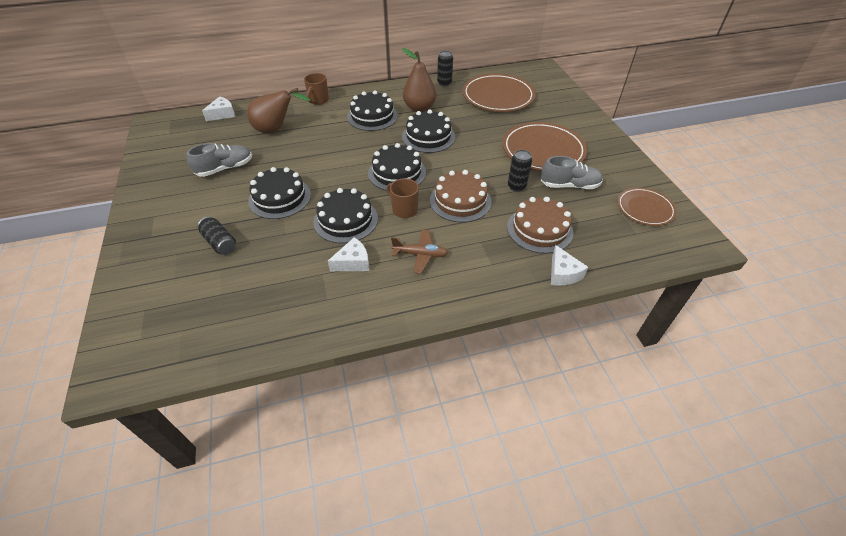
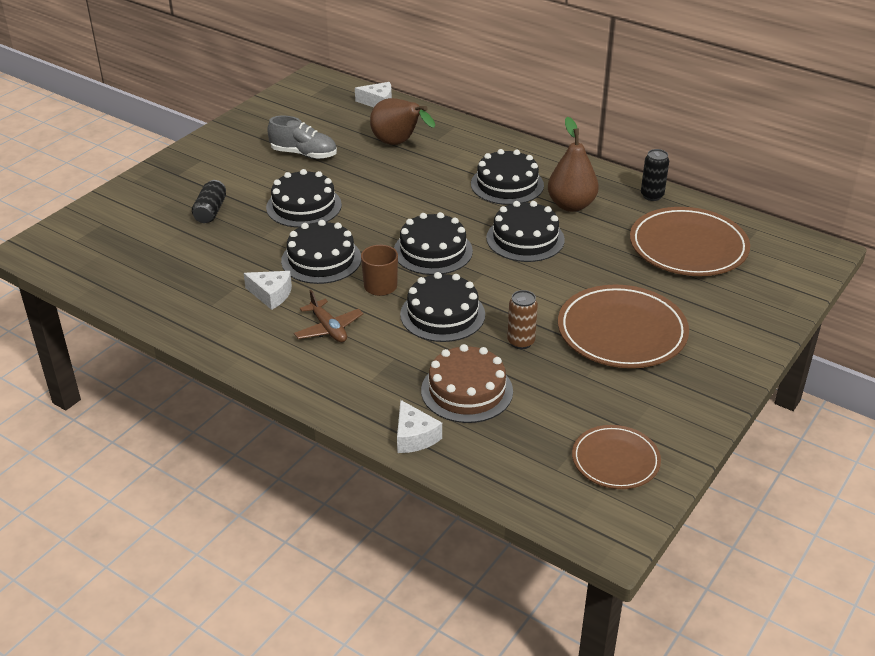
camera: 50 degrees right, 10 degrees down
(318, 100) = (483, 138): brown mug -> none
(460, 201) = (442, 314): brown cake -> black cake
(516, 187) = (521, 342): black can -> brown can
(562, 273) = (414, 437): white cheese -> white cheese turned 60 degrees counterclockwise
(569, 185) = (578, 381): grey shoe -> none

